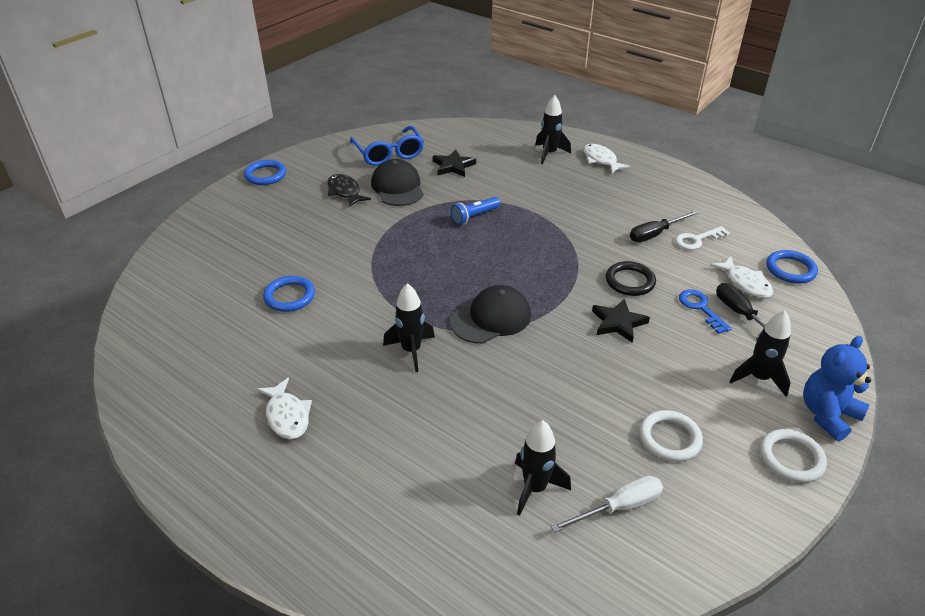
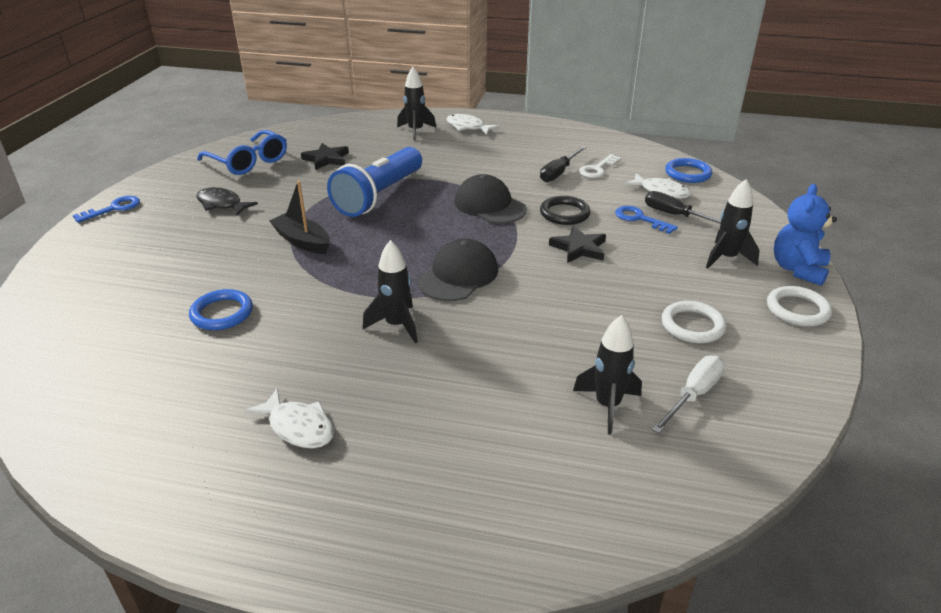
camera: 25 degrees left, 5 degrees down
(265, 175) = (114, 208): blue ring -> blue key
(386, 246) = (302, 241): none -> black boat
(397, 187) = (279, 188): black cap -> black cap (489, 205)
(474, 216) = (379, 196): blue flashlight -> blue flashlight, size x2.10

